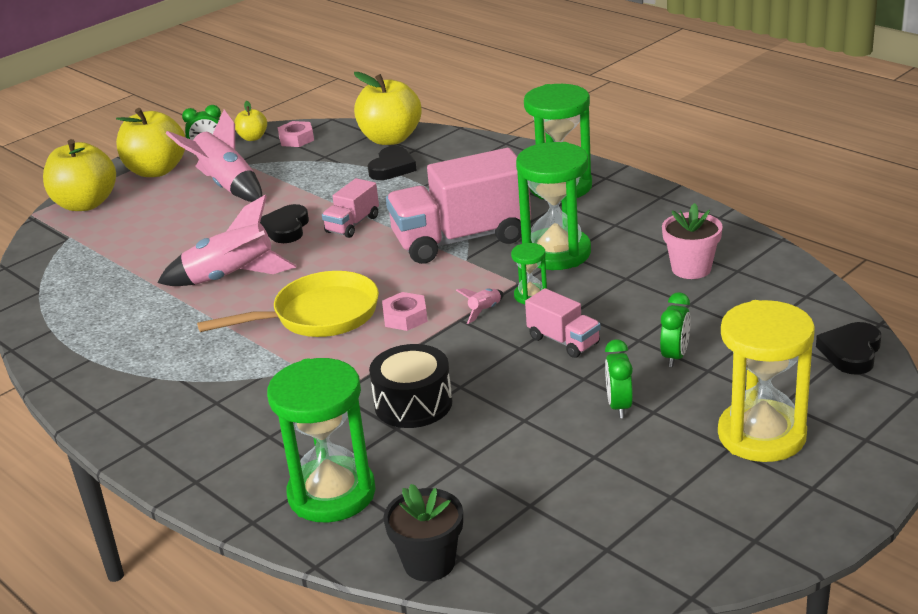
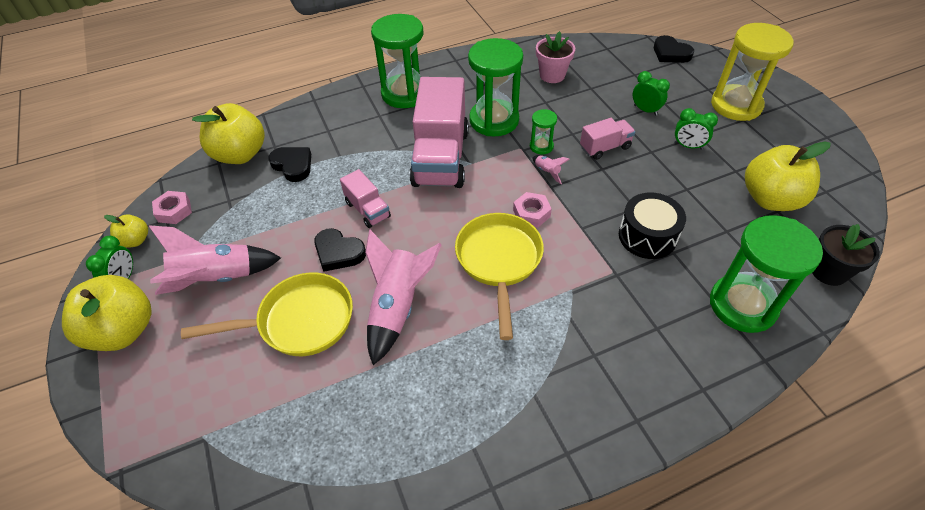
camera: 70 degrees left, 20 degrees up
(86, 204) = (136, 410): yellow apple -> yellow apple (770, 199)
(195, 237) = (299, 321): none -> yellow pan

